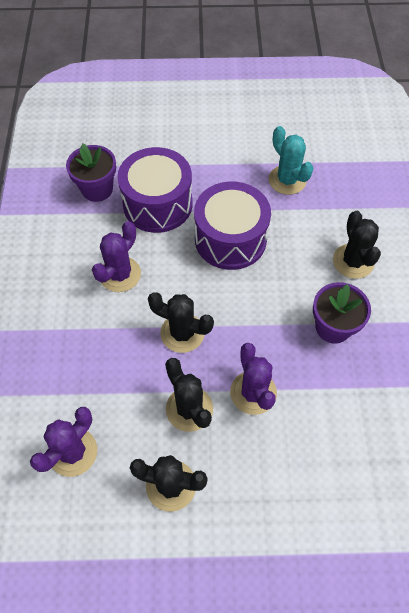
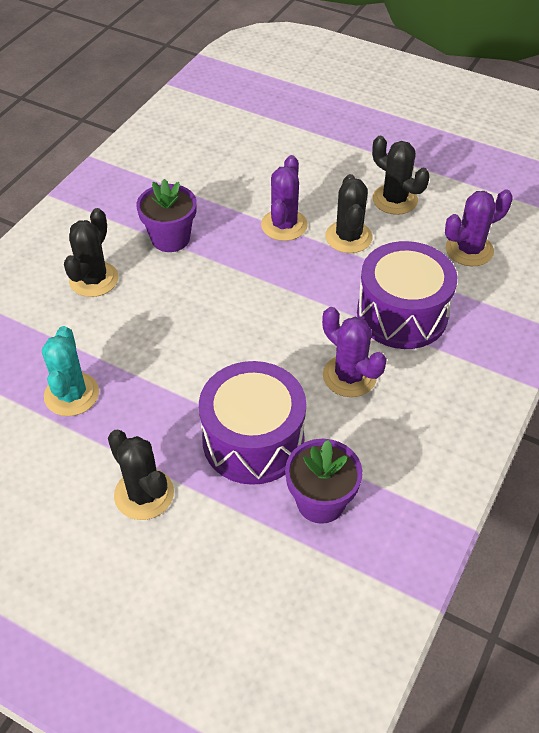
camera: 150 degrees left, 10 degrees down
(120, 274) = (349, 376): purple cactus -> purple cactus turned 75 degrees clockwise
(182, 333) = (316, 293): black cactus -> black cactus (144, 494)
(230, 239) = (198, 357): purple drum -> purple drum (402, 314)

